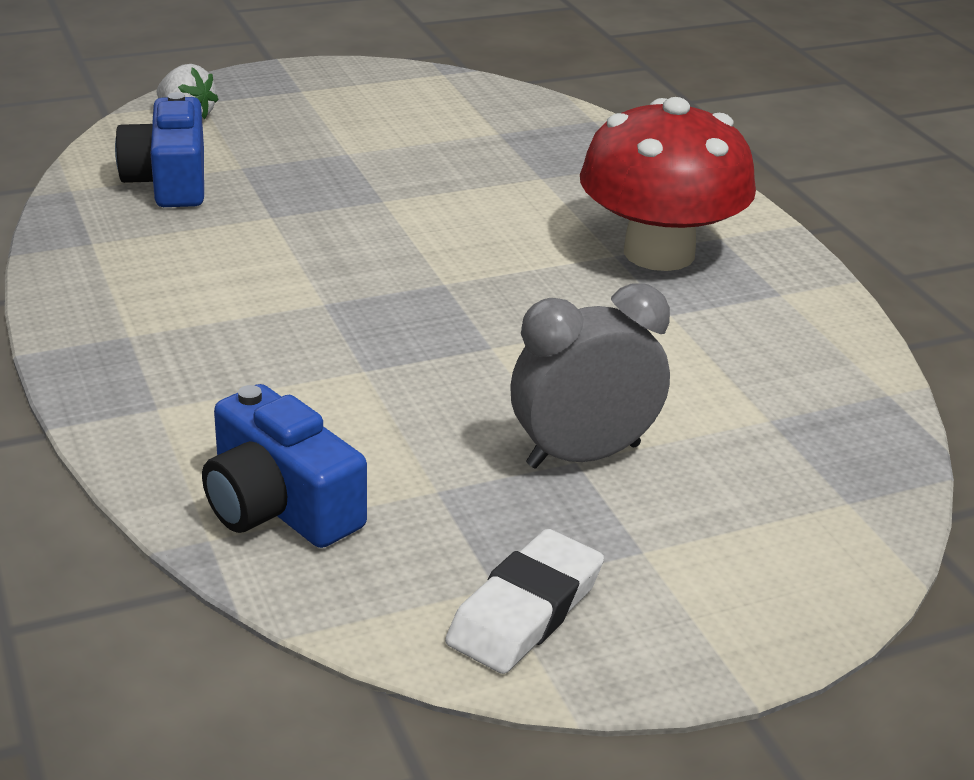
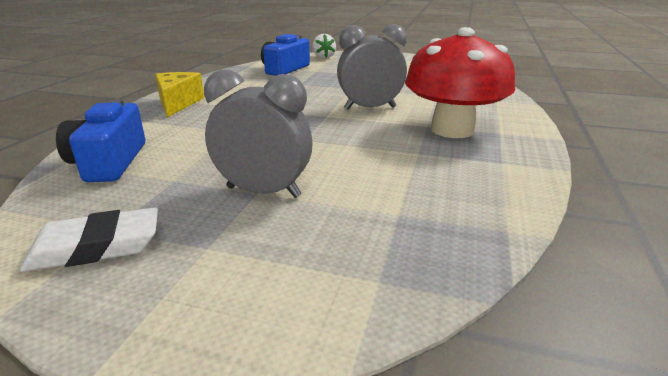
camera: 40 degrees right, 5 degrees down
(134, 345) = (177, 103): none -> yellow cheese
(486, 243) = (370, 108): none -> grey clock

